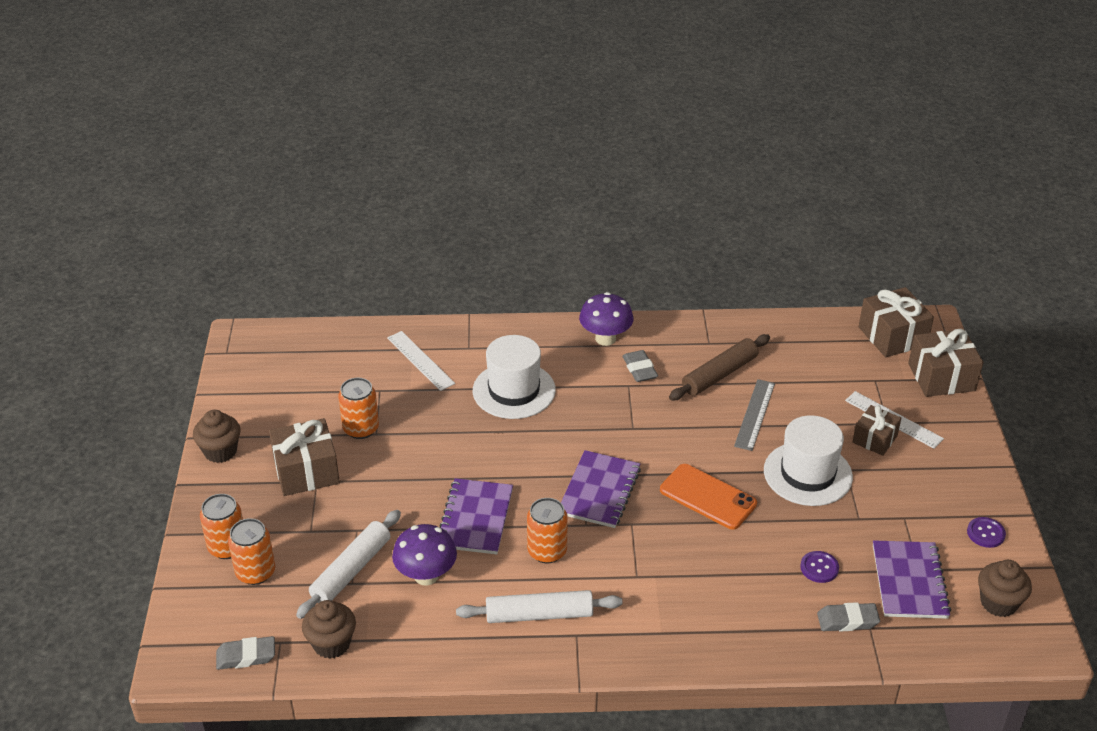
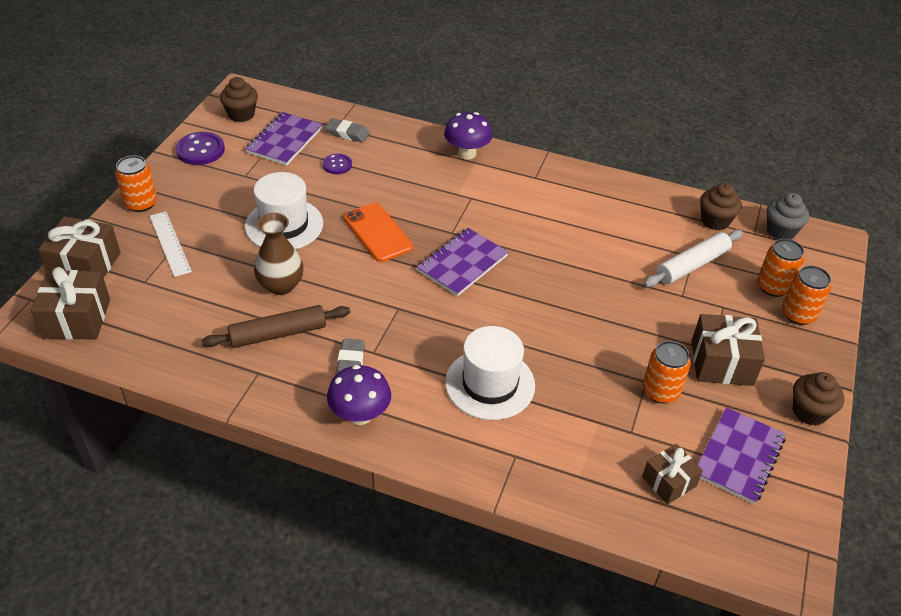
camera: 160 degrees left, 5 degrees up
(246, 656) = (780, 231): grey eraser -> grey cupcake
(420, 360) = (575, 456): white ruler -> none
(426, 576) = (632, 244): purple mushroom -> purple mushroom (467, 153)
(475, 518) = (577, 274): purple notebook -> purple notebook (738, 456)
(539, 615) = (556, 195): white rolling pin -> none
(547, 551) = (529, 233): orange can -> orange can (141, 203)
(754, 414) = (281, 285): grey ruler -> brown vase
(875, 439) = (203, 233): brown gift -> brown gift (669, 481)
(985, 533) = (200, 150): purple button -> purple button, size x1.64

